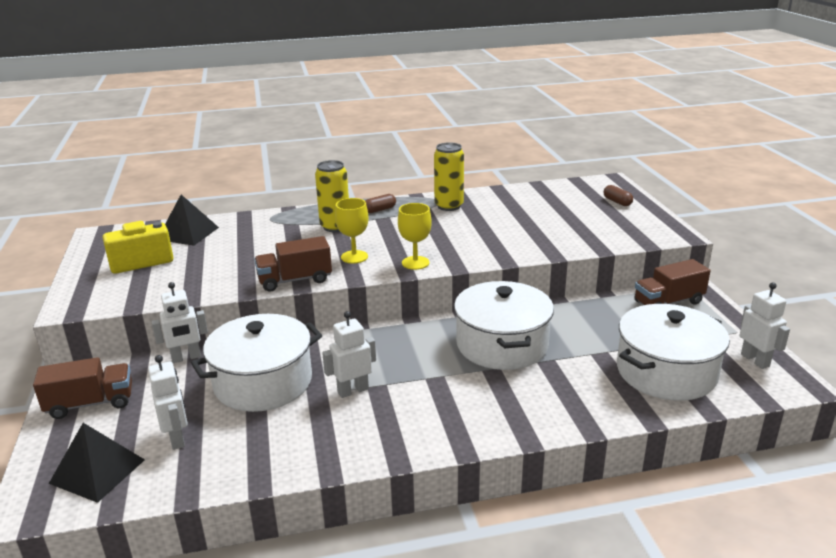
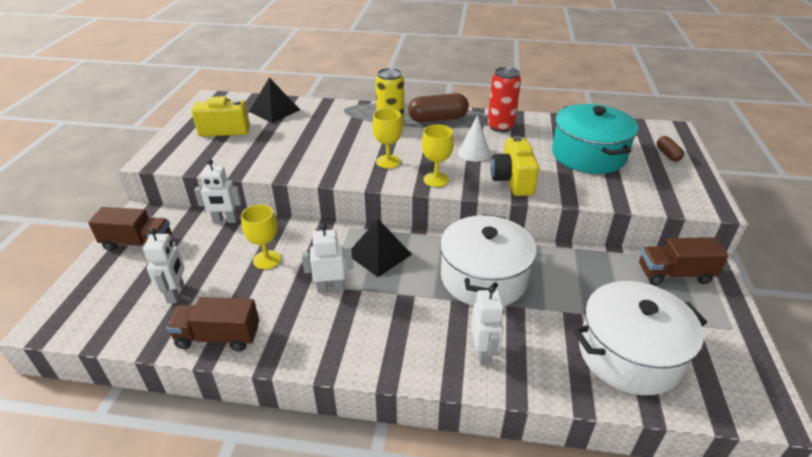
camera: 20 degrees right, 10 degrees up
(97, 471) = (107, 305): black pyramid -> black pyramid (379, 254)
(263, 382) = (267, 260): white pot -> yellow goblet
(295, 280) = (326, 174): brown truck -> brown truck (218, 337)
(380, 210) = (438, 119): brown capsule -> brown capsule, size x1.90
(437, 233) = (474, 153): none -> white cone
(449, 206) = (500, 127): yellow can -> red can
(491, 249) = (512, 181): none -> yellow camera
(547, 215) = (588, 155): none -> turquoise pot
(755, 360) = (736, 369): white robot -> white robot (483, 352)

